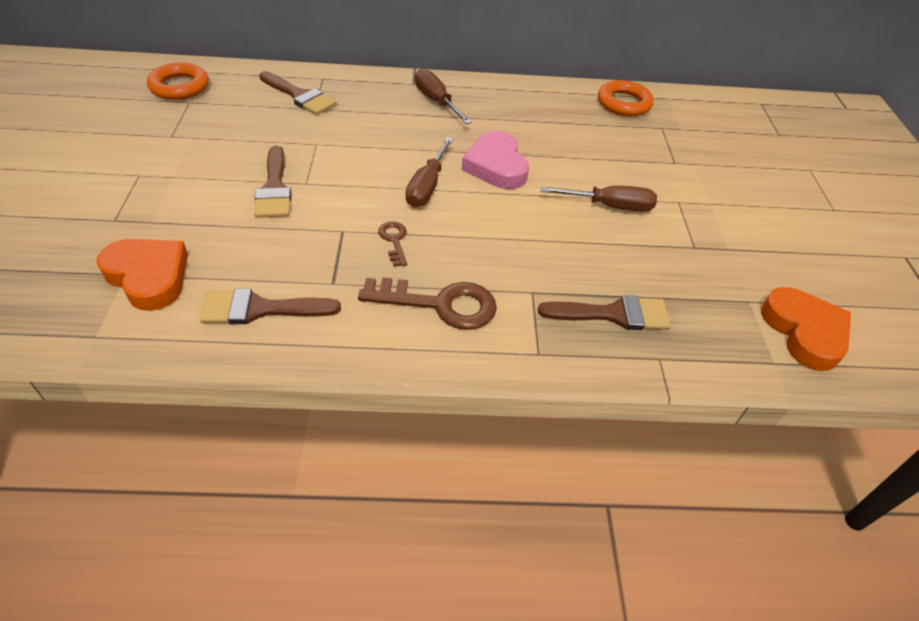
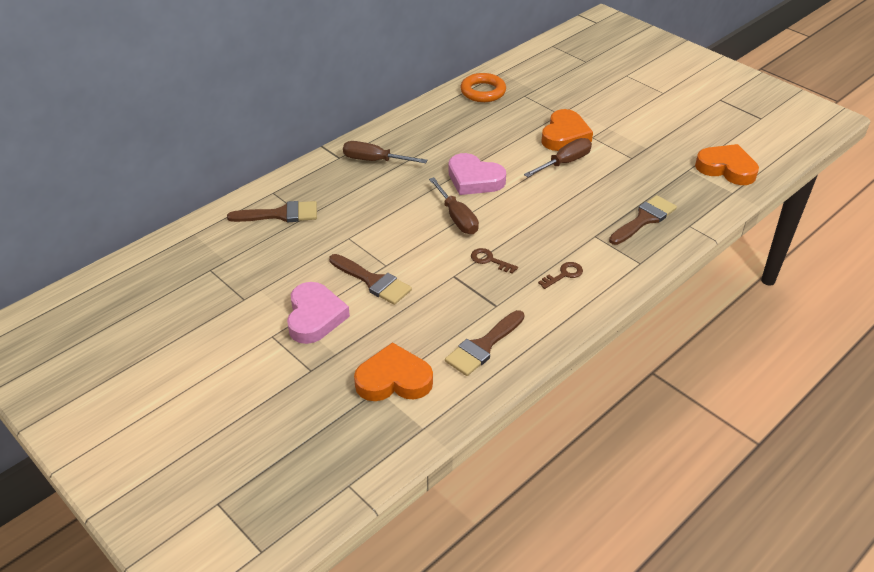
camera: 40 degrees left, 5 degrees down
(179, 86) = (181, 264): orange ring -> none
(188, 183) = (315, 317): none -> pink heart
(440, 304) = (564, 274): brown key -> brown key, size x0.51
(649, 183) = (564, 135): none -> orange heart

